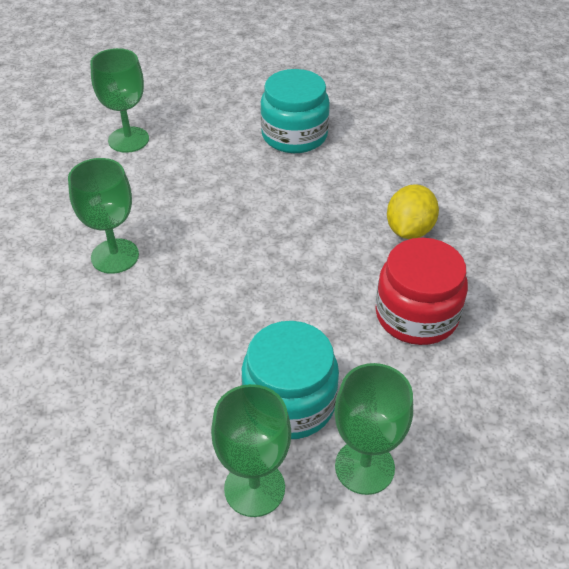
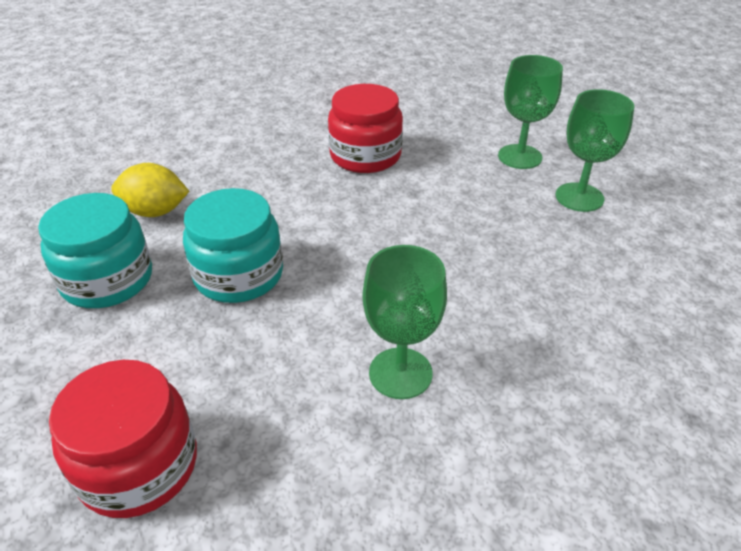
camera: 110 degrees left, 5 degrees down
(128, 140) = (138, 466): green goblet -> red jar
(289, 402) = (496, 198): turquoise jar -> turquoise jar (238, 275)
(409, 230) = (261, 173): yellow lemon -> yellow lemon (155, 212)

